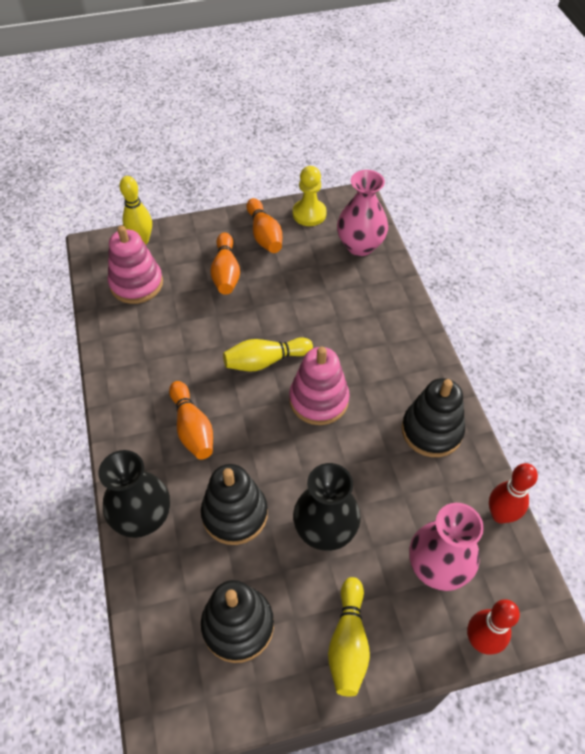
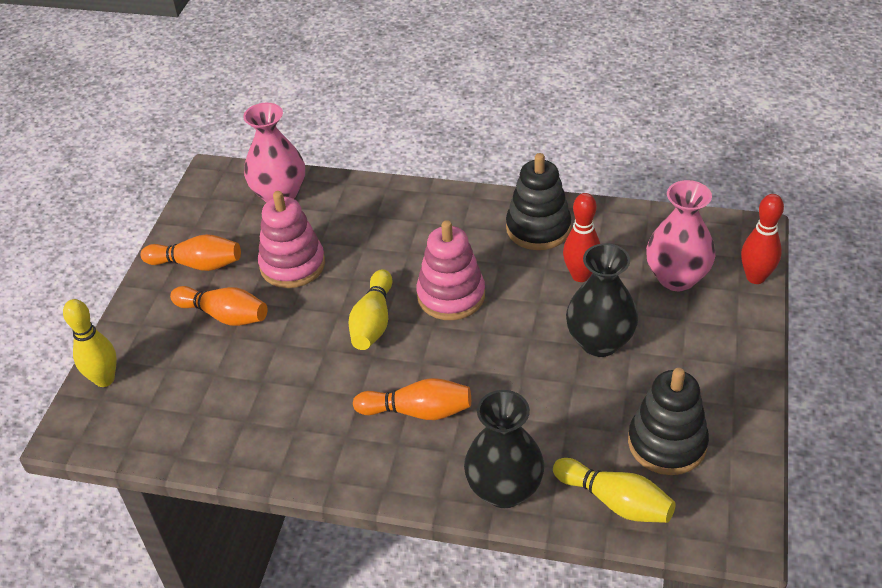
camera: 60 degrees left, 10 degrees down
(136, 284) = (171, 404): pink stacking toy -> pink stacking toy (292, 265)
(235, 514) = (544, 407): black stacking toy -> none
(309, 214) = (200, 218): yellow pawn -> none
(348, 642) = (720, 365): yellow bowling pin -> yellow bowling pin (615, 501)
(500, 515) = (648, 219): red bowling pin -> red bowling pin (580, 275)

